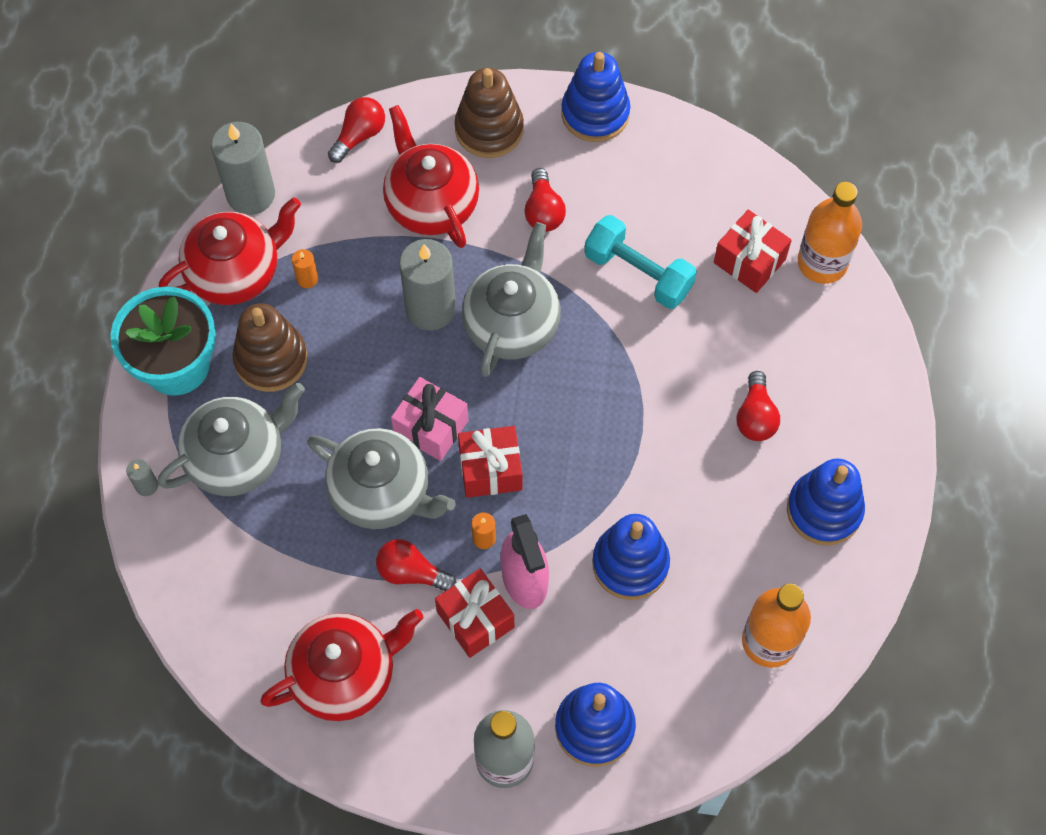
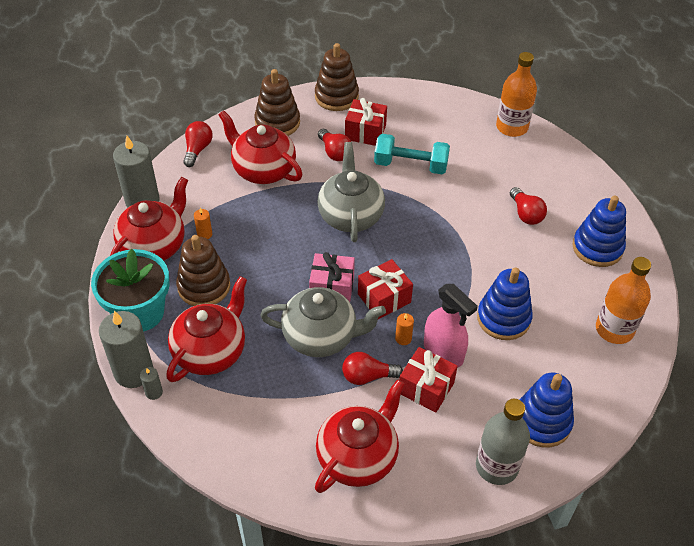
camera: 25 degrees left, 15 degrees down
(237, 457) = (210, 351): grey teapot -> red teapot
(430, 308) = (294, 224): grey candle -> grey candle (133, 372)
(595, 113) = (336, 96): blue stacking toy -> brown stacking toy
(749, 261) = (471, 139): red gift -> red gift (365, 132)

